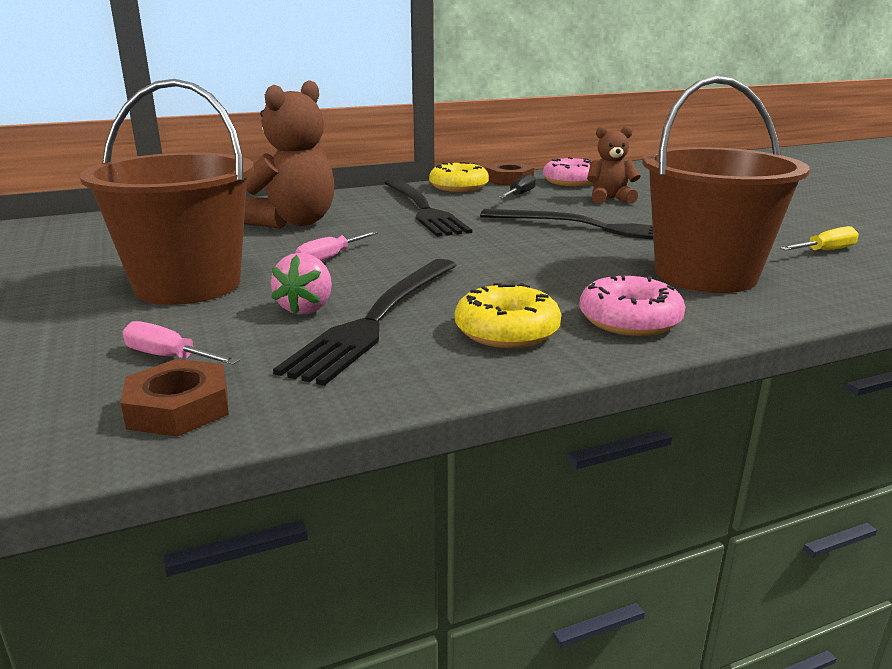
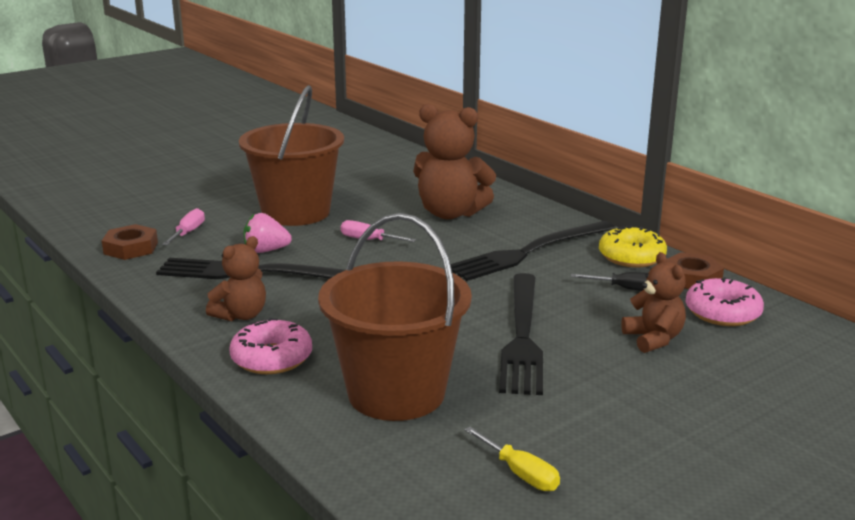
camera: 75 degrees right, 0 degrees up
(506, 331) = (241, 315): yellow donut -> brown teddy bear

